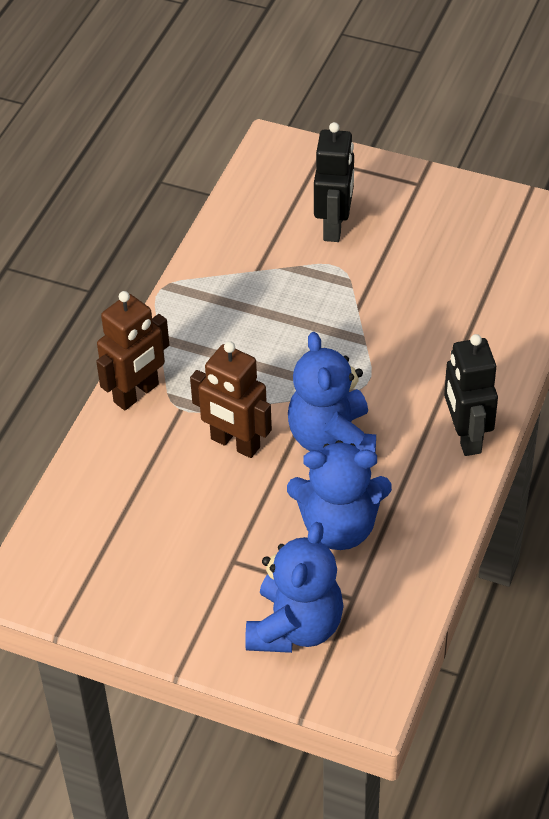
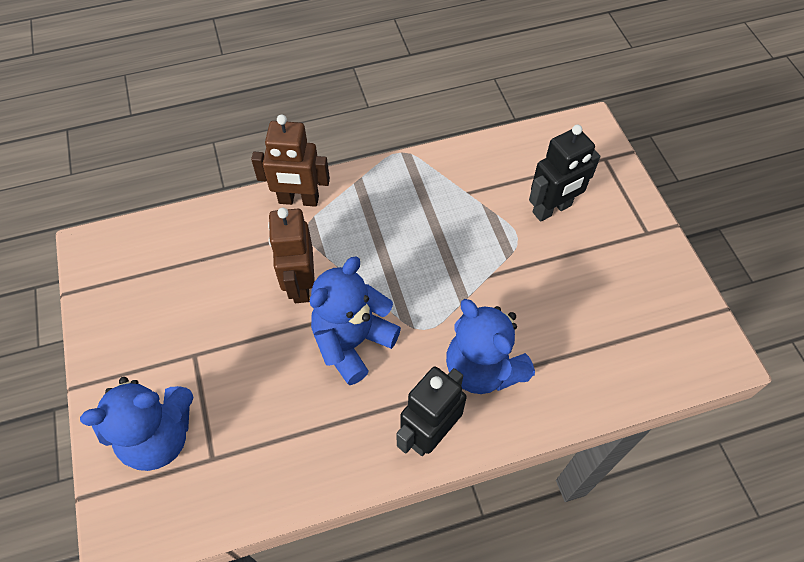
camera: 50 degrees right, 10 degrees up
(339, 527) = (273, 403): blue teddy bear -> blue teddy bear (483, 368)

